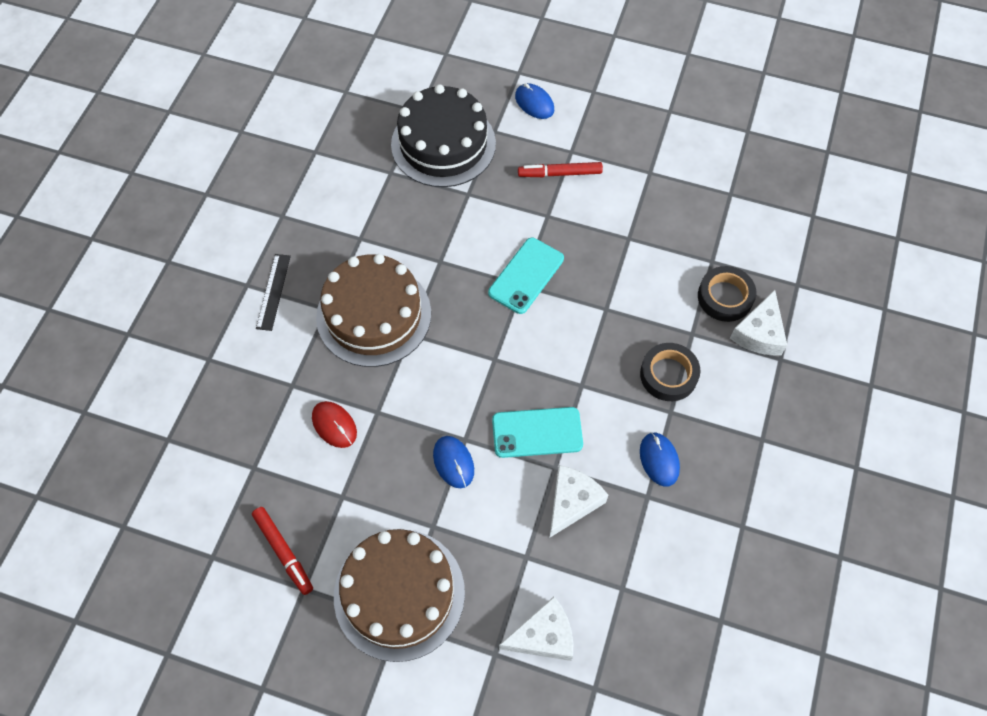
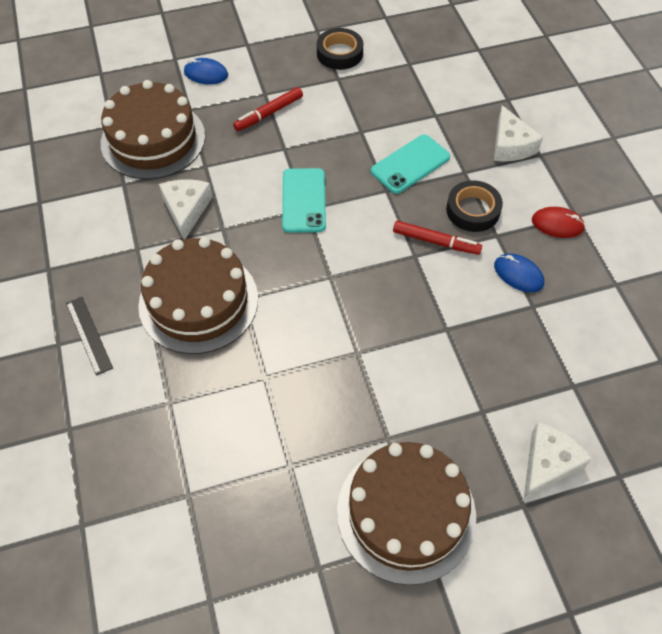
camera: 35 degrees left, 5 degrees down
(283, 552) = (275, 549): red marker -> red marker (436, 242)
(334, 425) = (235, 411): red mouse -> red mouse (557, 224)
(443, 144) = (153, 139): black cake -> brown cake
(453, 462) = (363, 376): blue mouse -> none
(537, 432) = (411, 311): turquoise phone -> turquoise phone (410, 164)
(572, 502) = (482, 346): white cheese -> white cheese (186, 209)
(725, 297) = (466, 134): black tape -> black tape (339, 53)

